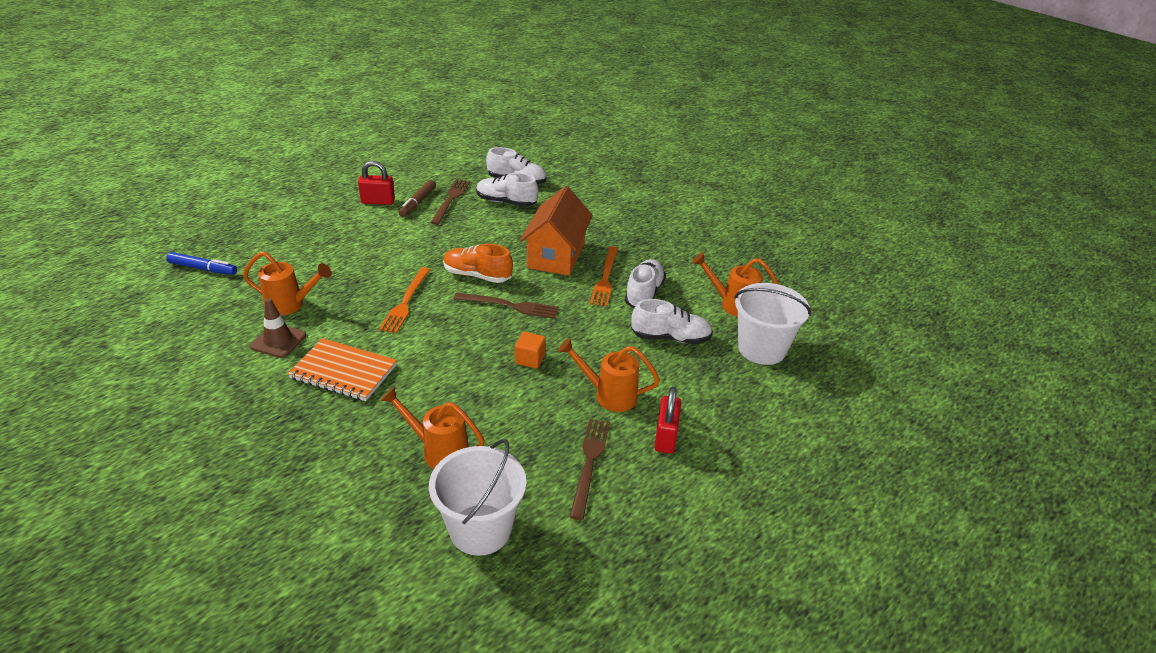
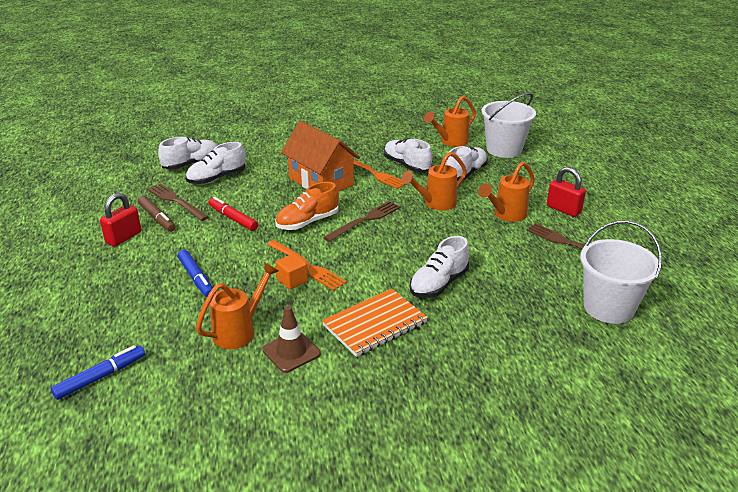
camera: 55 degrees left, 5 degrees down
(347, 256) = (196, 278): none -> blue marker
(435, 389) = (439, 284): none -> white shoe
(438, 451) = (513, 302): orange watering can -> orange watering can (435, 204)
(448, 236) = (233, 218): none -> red marker
(530, 359) = (439, 232): orange cube -> orange cube (292, 280)

